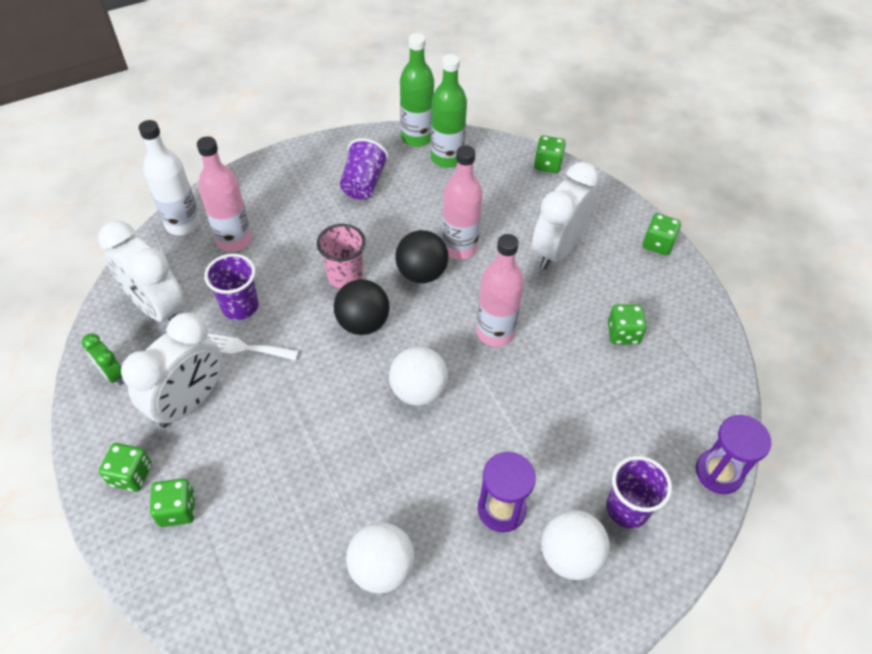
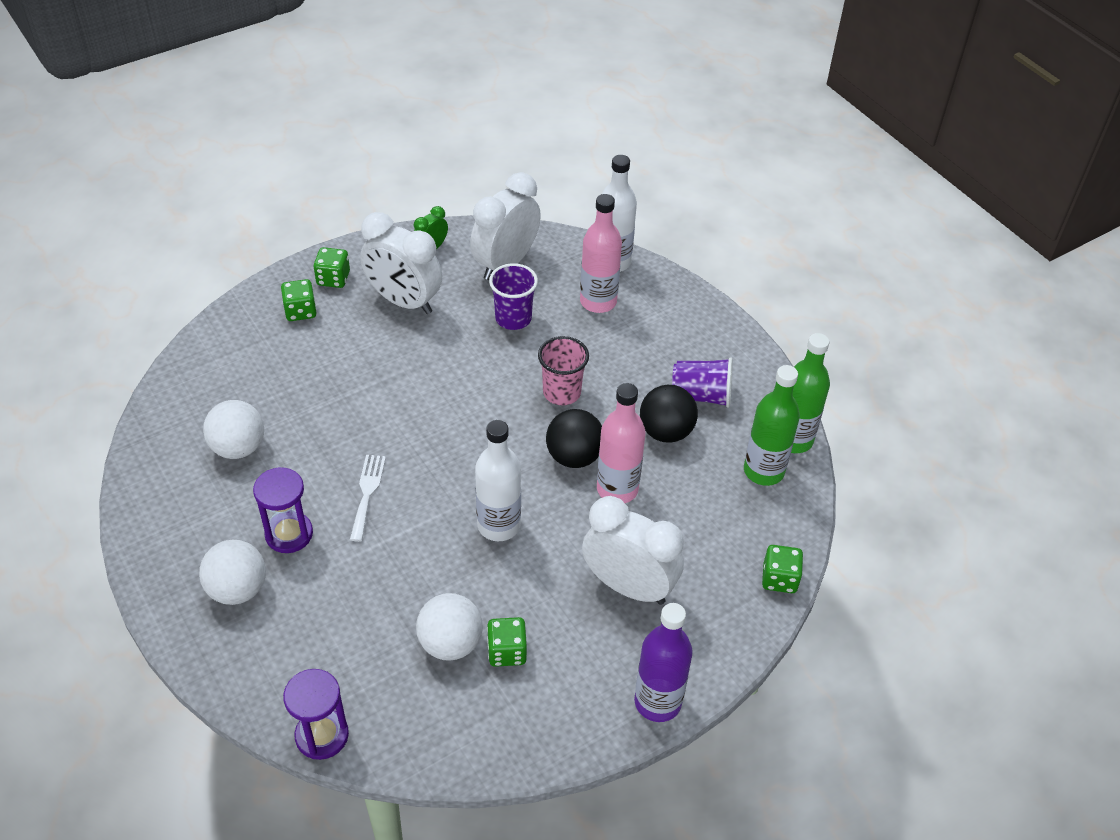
camera: 85 degrees right, 5 degrees down
(244, 348) = (464, 328): white fork -> white fork (367, 493)
(363, 323) = (501, 412): black ball -> black ball (666, 432)
(418, 391) = (421, 462): white ball -> white ball (450, 643)
(495, 332) = (499, 525): pink bottle -> white bottle
(627, 508) = (284, 641): purple cup -> none
(658, 244) = (657, 702): green dice -> purple bottle

